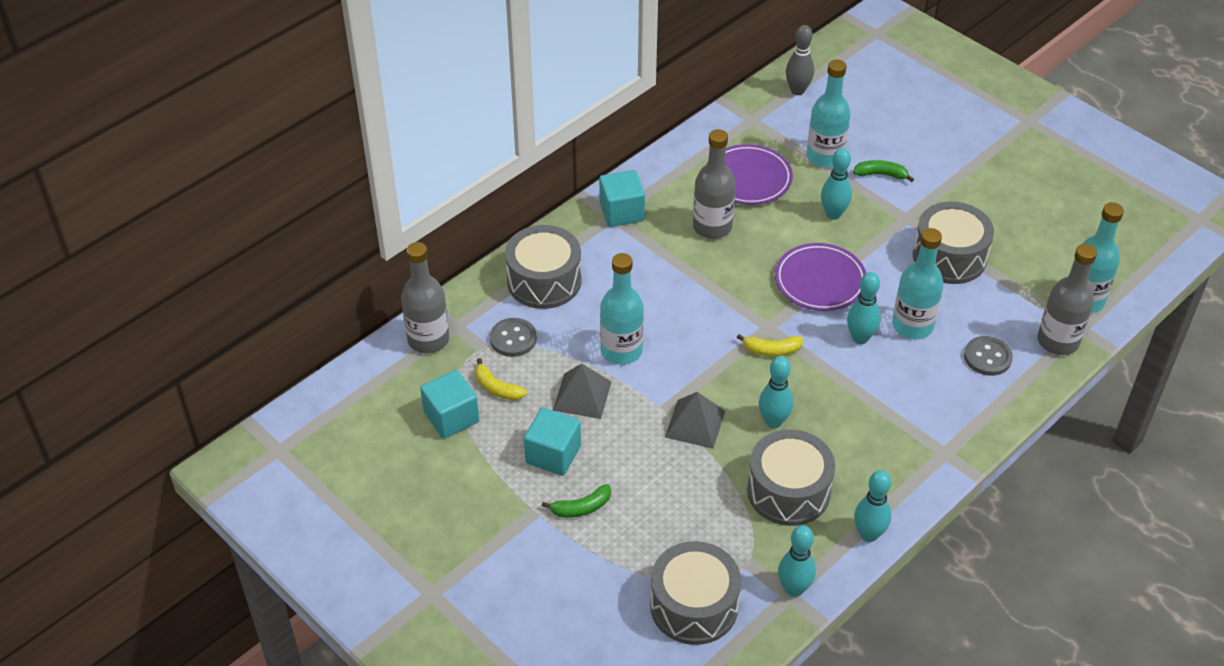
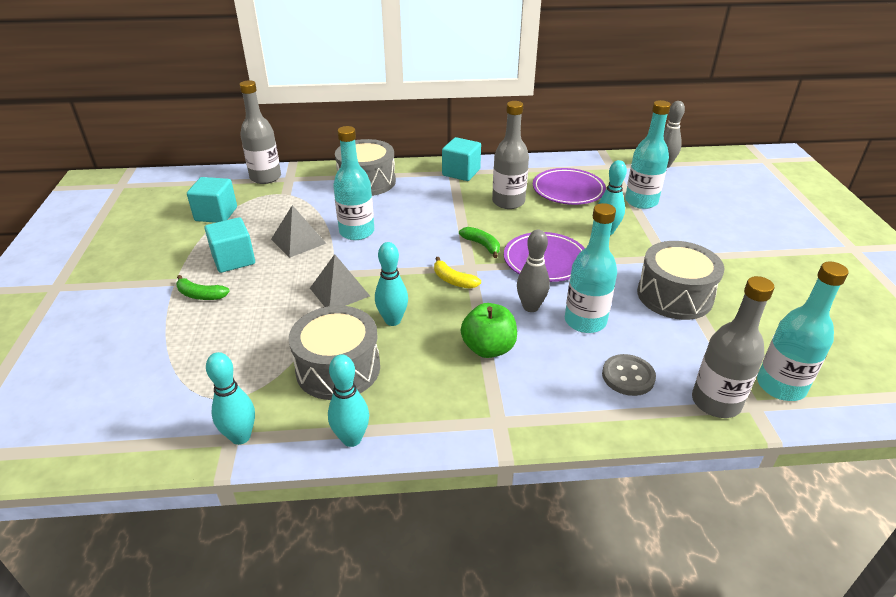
camera: 40 degrees right, 10 degrees down
(497, 388) = (261, 214): yellow banana -> none
(513, 339) = (307, 197): grey button -> none
(694, 606) = (163, 397): grey drum -> none
(860, 338) = (530, 307): turquoise bowling pin -> grey bowling pin
(872, 398) = (488, 348): none -> green apple
(881, 174) = (674, 227): green banana -> green banana (482, 245)

